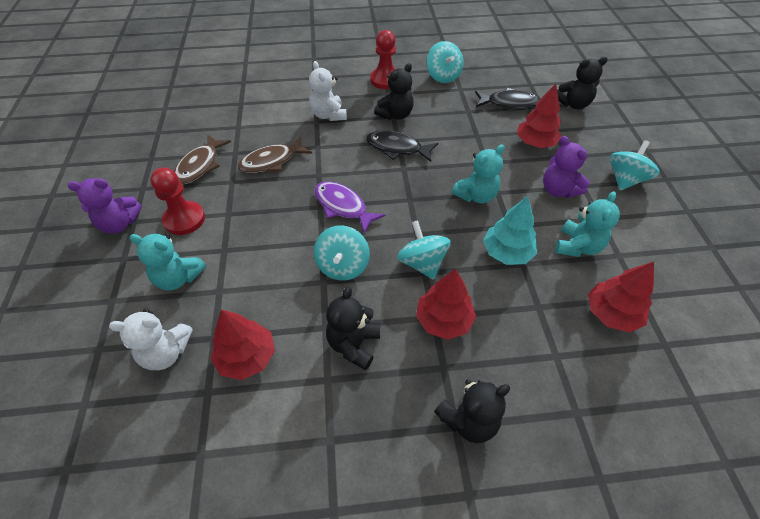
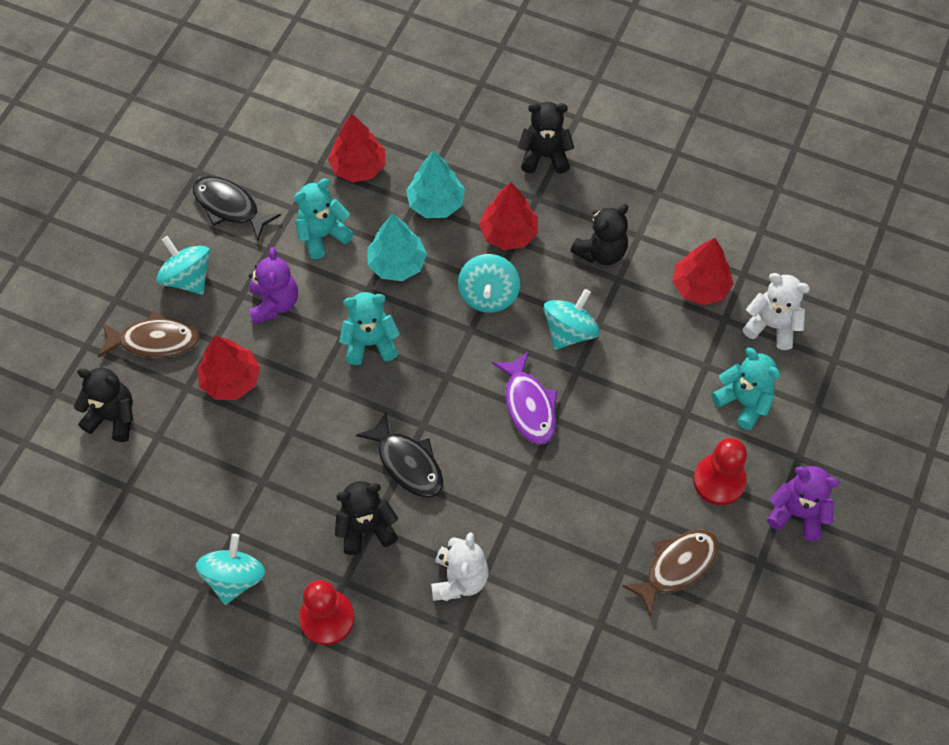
camera: 150 degrees left, 10 degrees up
(271, 162) = (580, 524): brown fish -> brown fish (154, 341)
(509, 103) = (194, 465): black fish -> black fish (230, 207)
(523, 315) = (435, 203): none -> turquoise tree
(625, 179) = (188, 278): turquoise spinning top -> turquoise spinning top turned 75 degrees clockwise

